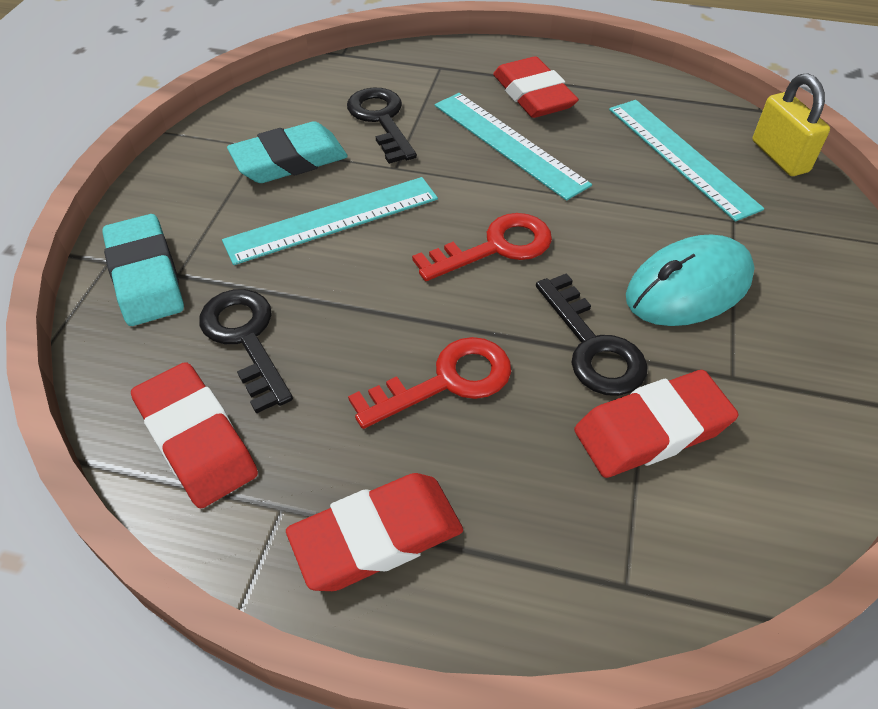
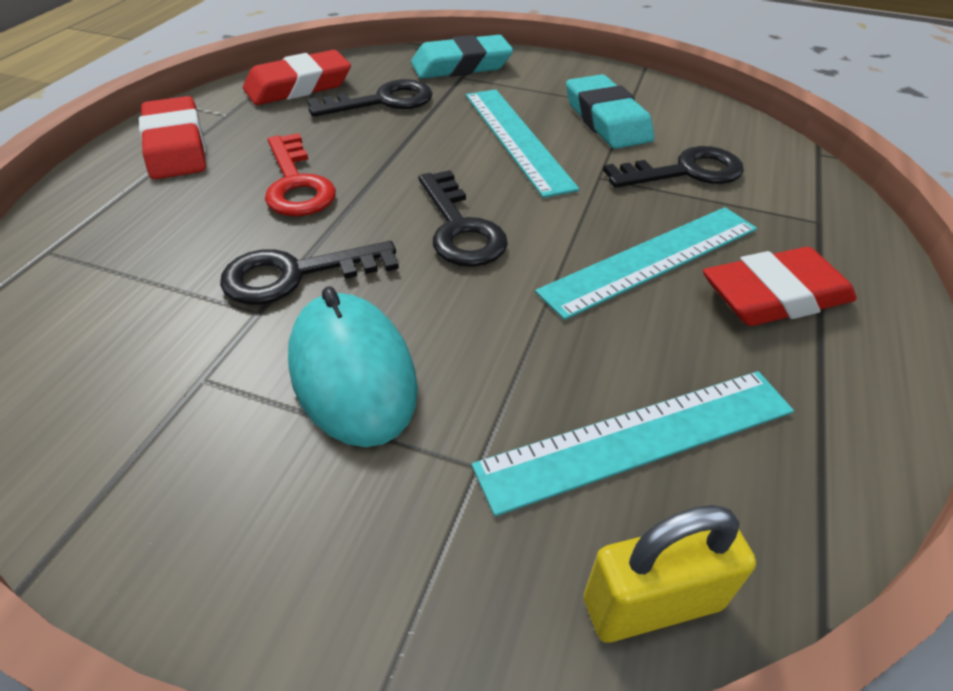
camera: 95 degrees right, 5 degrees down
(495, 247) = (459, 228): red key -> black key
(651, 430) = (173, 296): red eraser -> none

